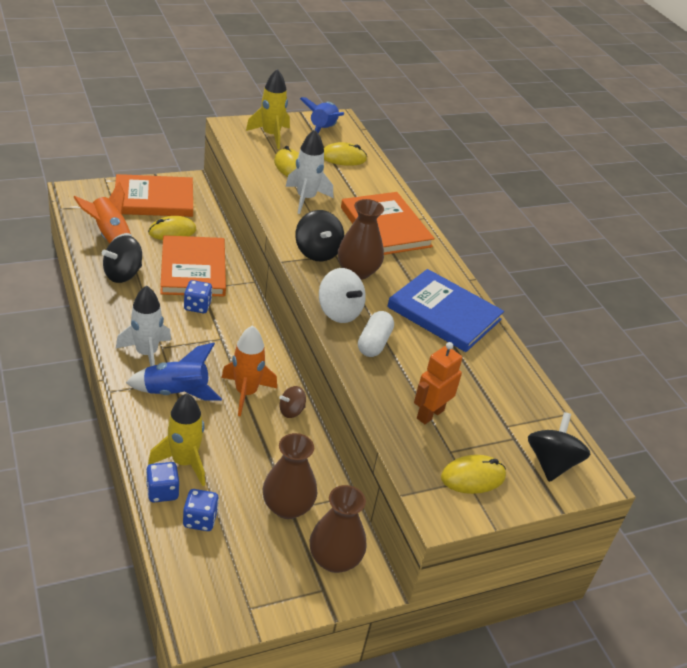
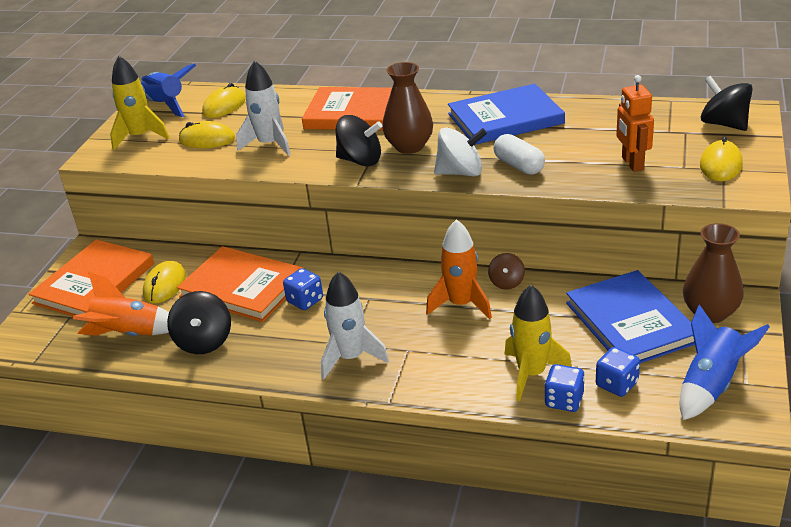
camera: 45 degrees left, 5 degrees down
(176, 392) = (426, 352): blue rocket -> blue rocket (711, 385)
(287, 507) = (631, 322): brown vase -> blue book

